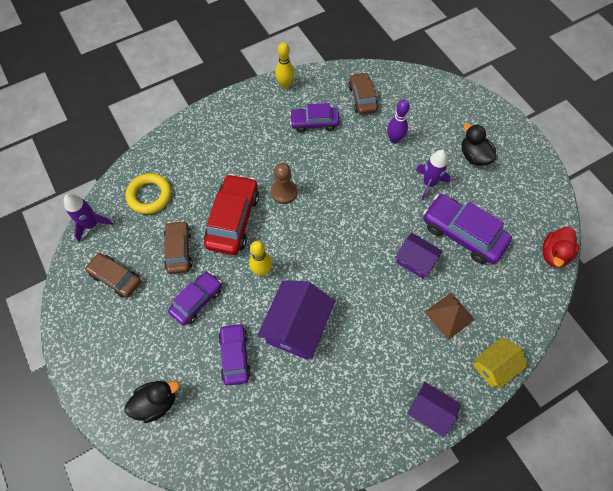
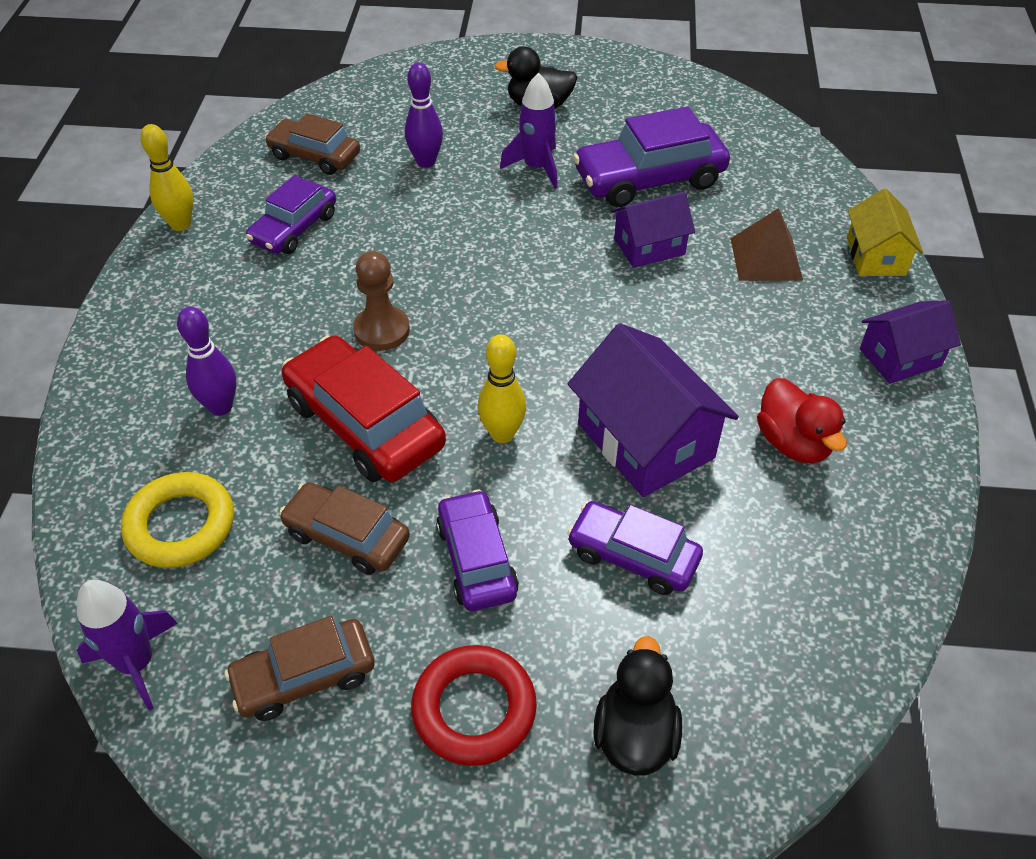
camera: 55 degrees left, 15 degrees down
(135, 340) = (474, 709): none -> red ring
(207, 168) = (221, 407): none -> purple bowling pin
(554, 254) = (754, 118): red duck -> red duck (793, 443)

